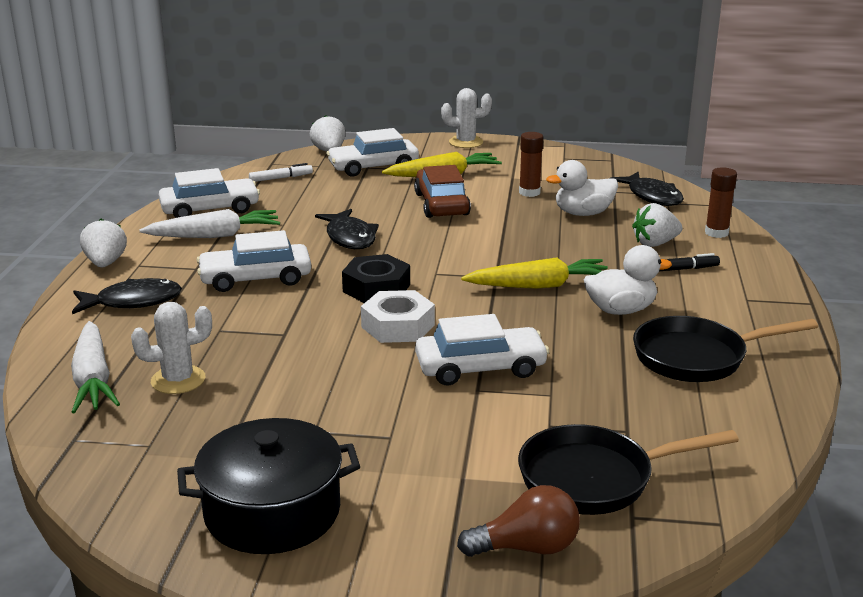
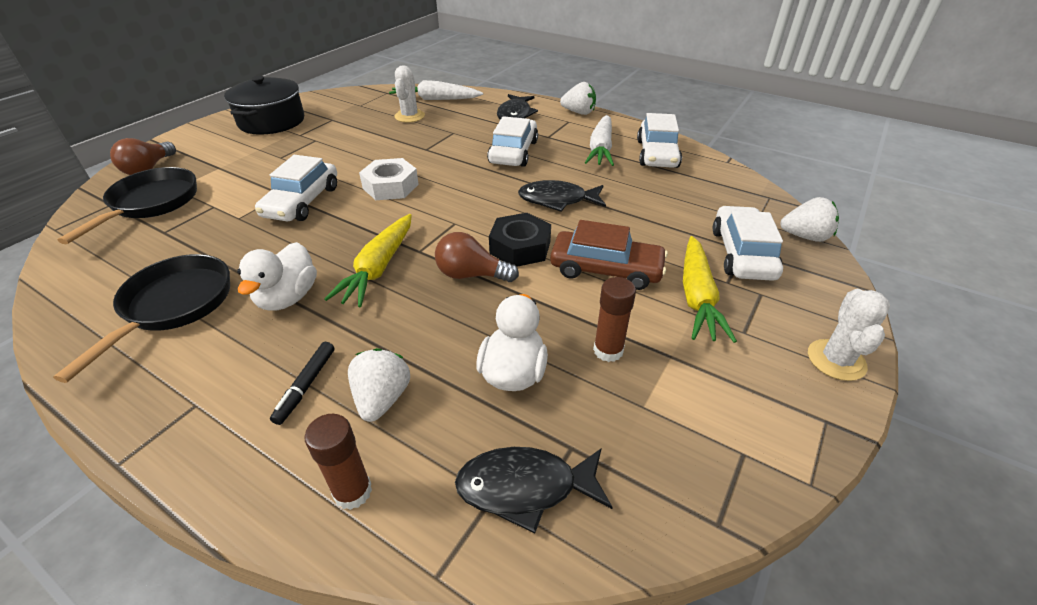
camera: 115 degrees right, 15 degrees up
(281, 178) = (722, 194): white marker -> none
(376, 288) = (455, 191): black nut -> black nut (520, 247)
(503, 247) = (471, 275): none -> brown light bulb

